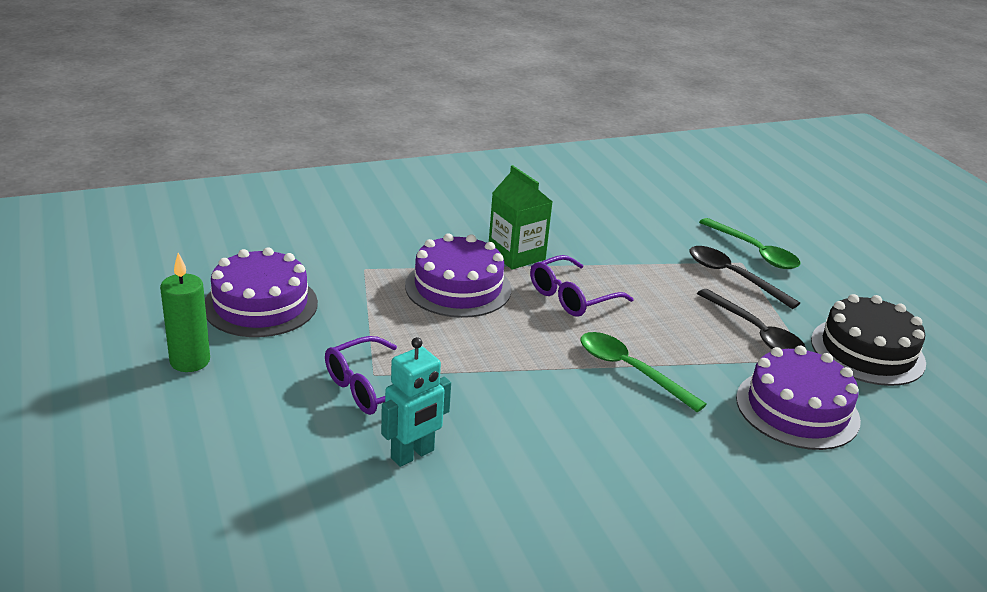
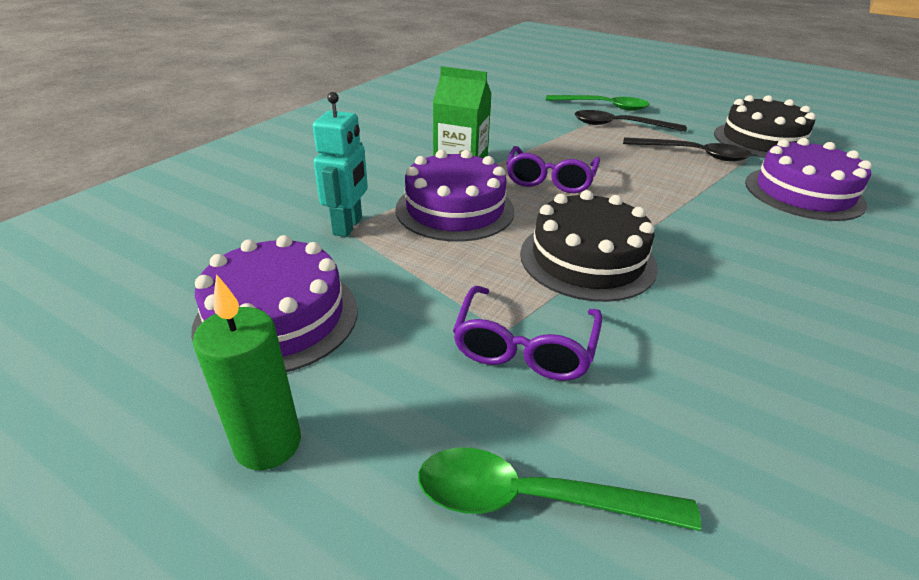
camera: 35 degrees left, 5 degrees up
(413, 455) = (670, 399): turquoise robot -> turquoise robot (348, 226)
(498, 363) = (587, 259): none -> black cake
(630, 370) = (678, 216): green spoon -> green spoon (533, 499)

